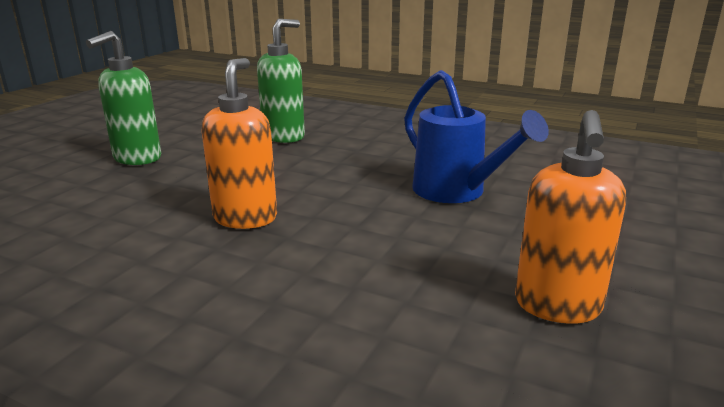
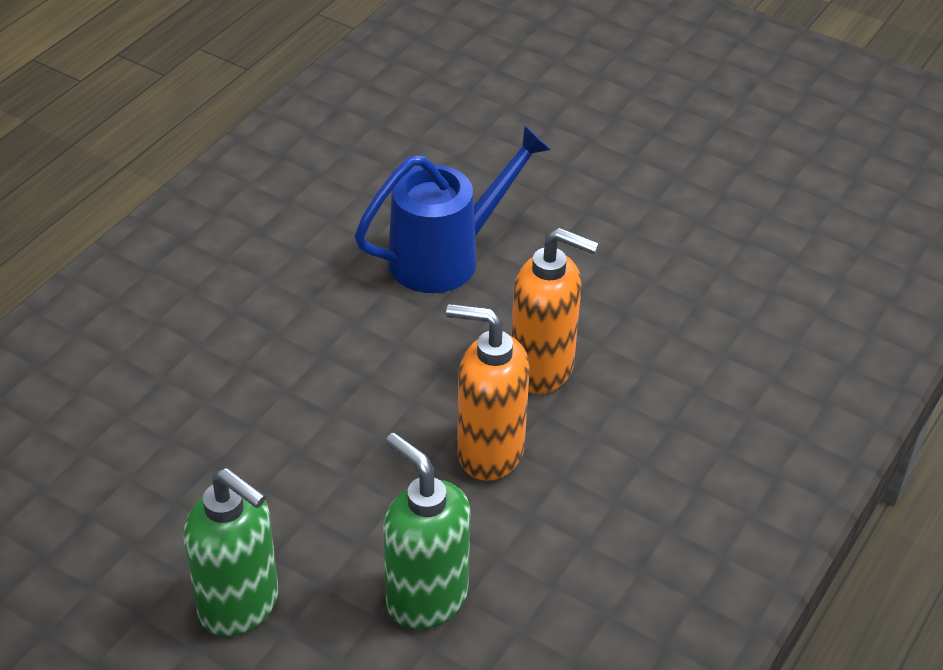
camera: 85 degrees left, 20 degrees up
(284, 137) = (186, 414): green soap dispenser -> green soap dispenser (426, 598)
(557, 306) = (685, 242): orange soap dispenser -> orange soap dispenser (543, 369)

